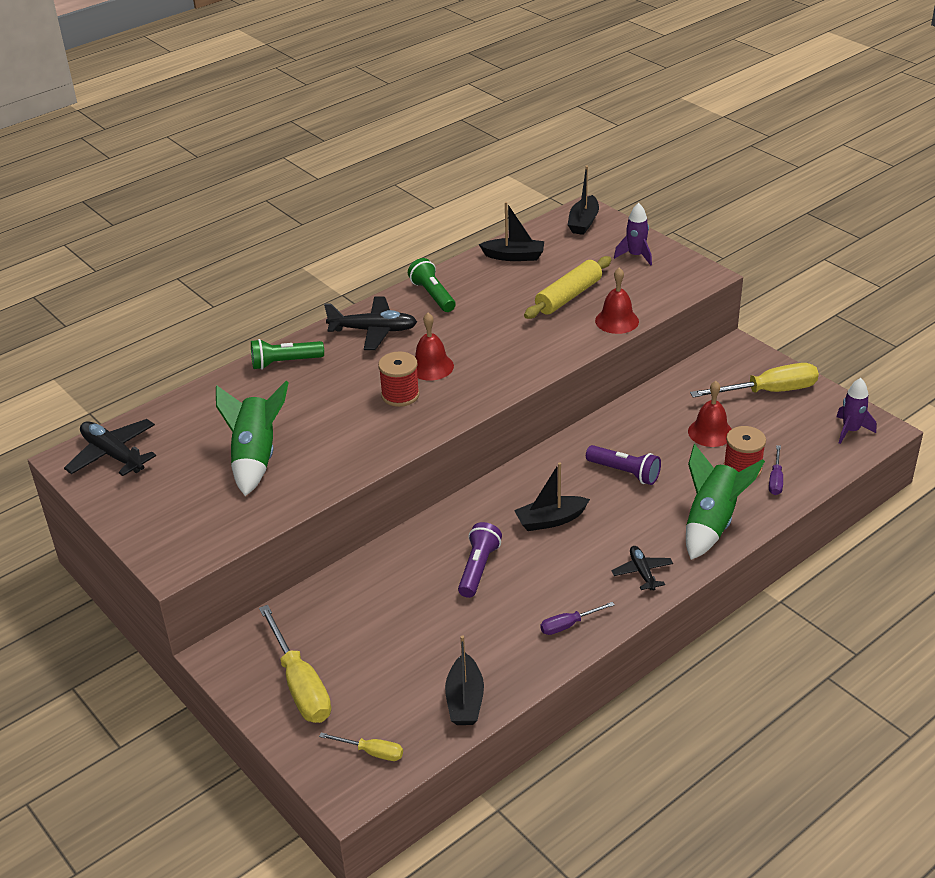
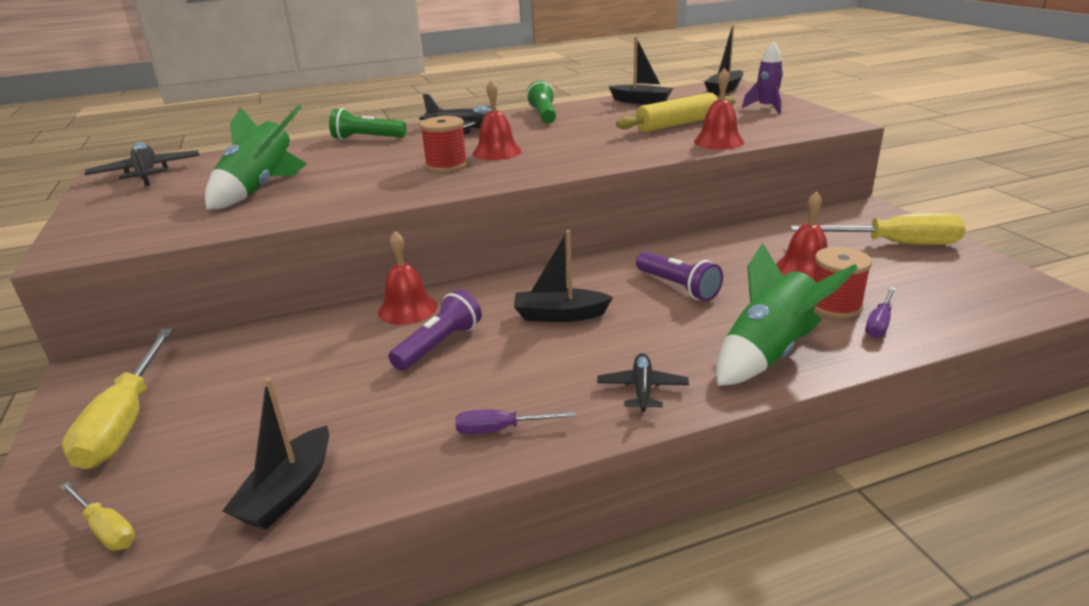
camera: 20 degrees right, 10 degrees down
(427, 540) = (407, 309): none -> red bell
(850, 430) = (1004, 291): purple rocket -> none

